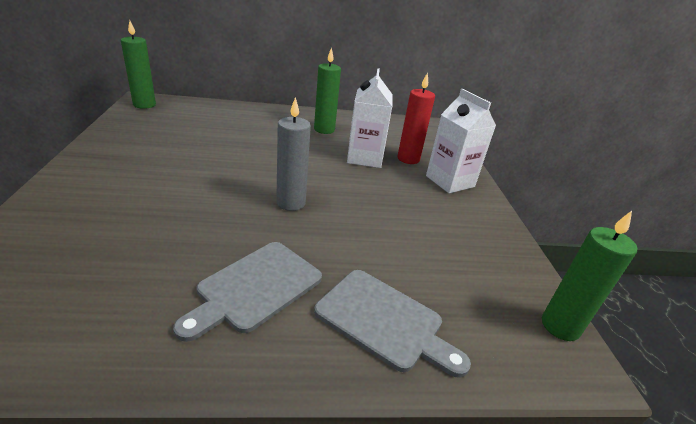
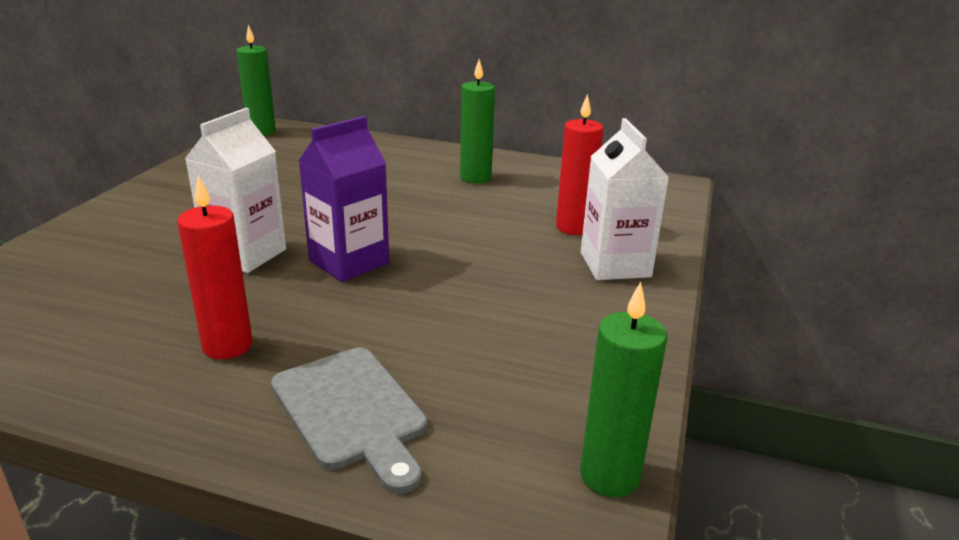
camera: 25 degrees right, 5 degrees down
(255, 288) = (227, 346): grey cutting board -> red candle
(291, 203) = (349, 262): grey candle -> purple carton
(364, 158) = (504, 219): white carton -> white carton (245, 254)

